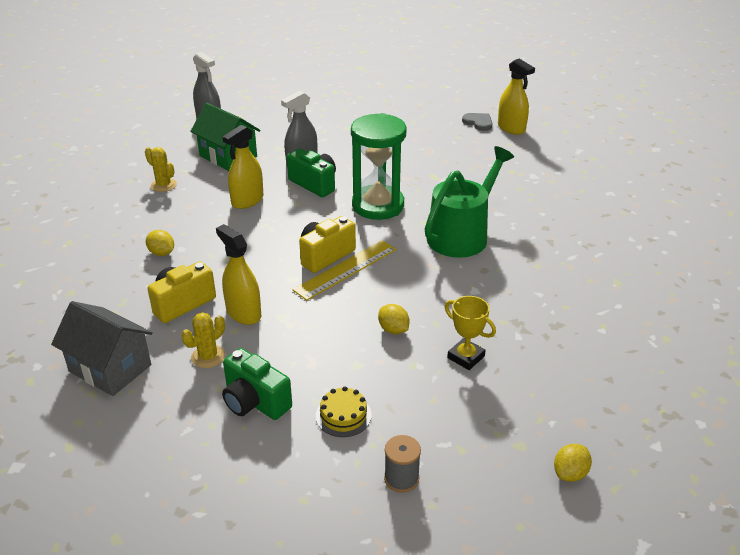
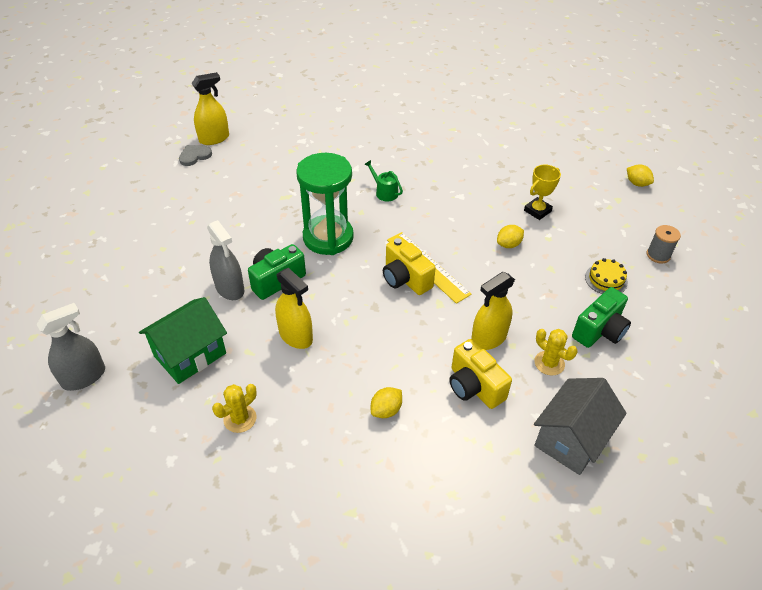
camera: 85 degrees left, 10 degrees up
(462, 235) = (384, 192): green watering can -> green watering can, size x0.43

